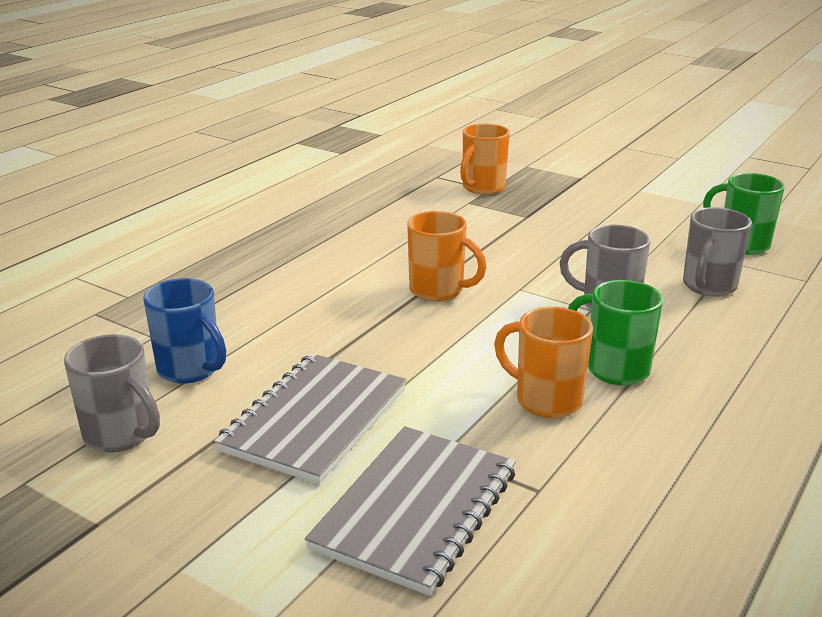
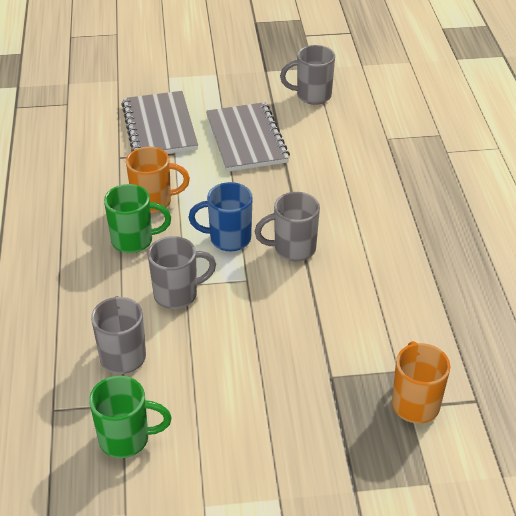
camera: 140 degrees right, 15 degrees up
(190, 370) = (337, 132): blue mug -> blue mug (228, 239)
(438, 291) = (292, 249): orange mug -> grey mug

